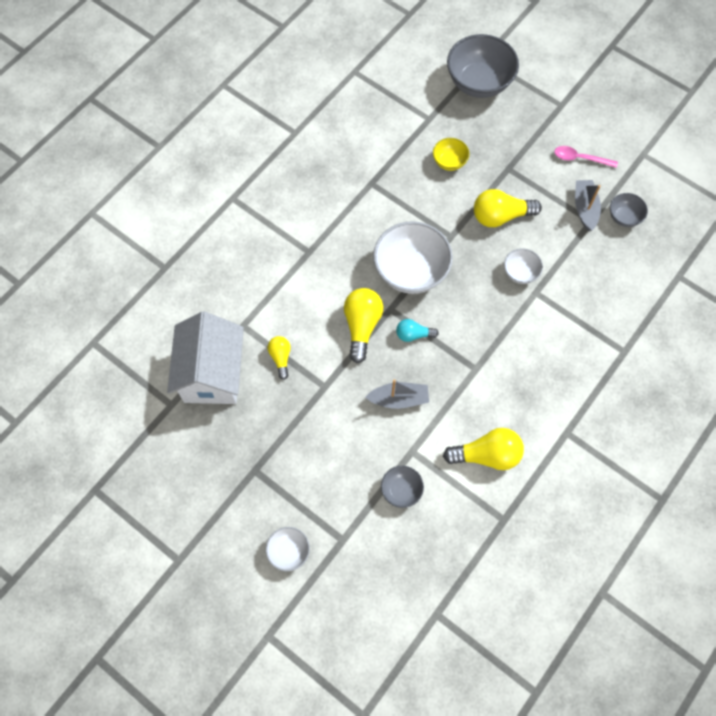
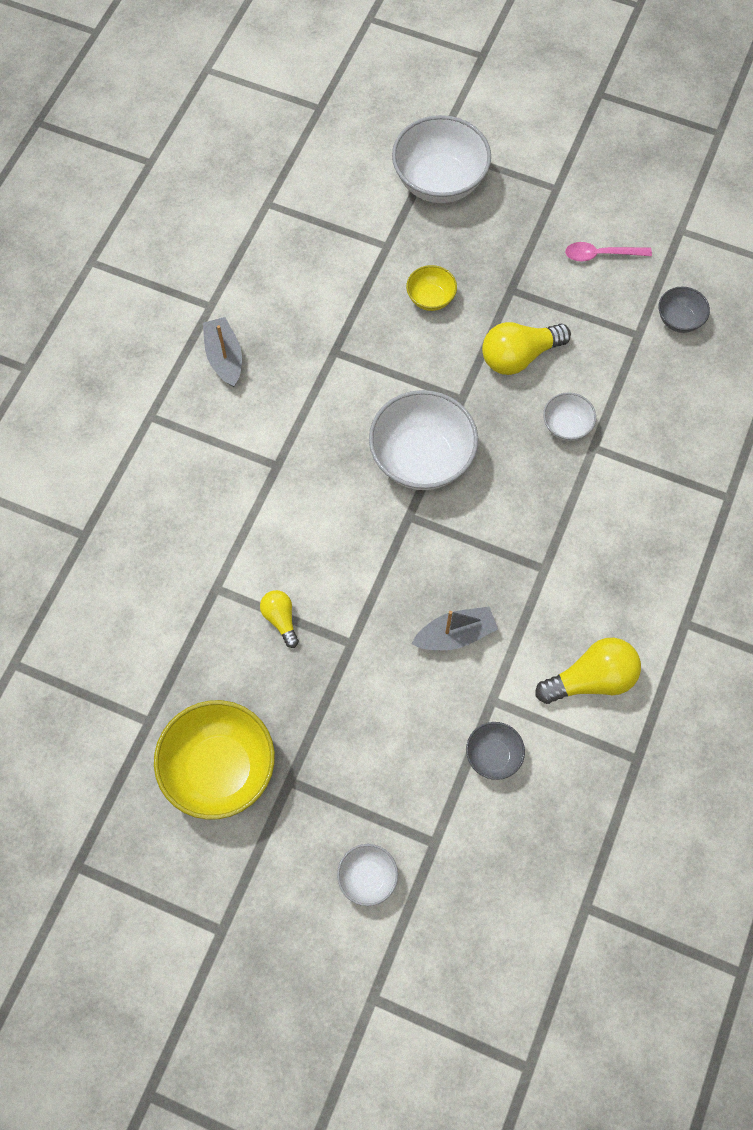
camera: 15 degrees left, 0 degrees up
(209, 449) = (220, 769): none -> yellow bowl
(212, 374) = (194, 665): white house -> none
(362, 326) = (377, 549): yellow light bulb -> none
(413, 334) = (449, 543): turquoise light bulb -> none
(479, 83) = (439, 182): grey bowl -> white bowl
(585, 208) = (626, 320): grey boat -> grey boat (224, 357)

